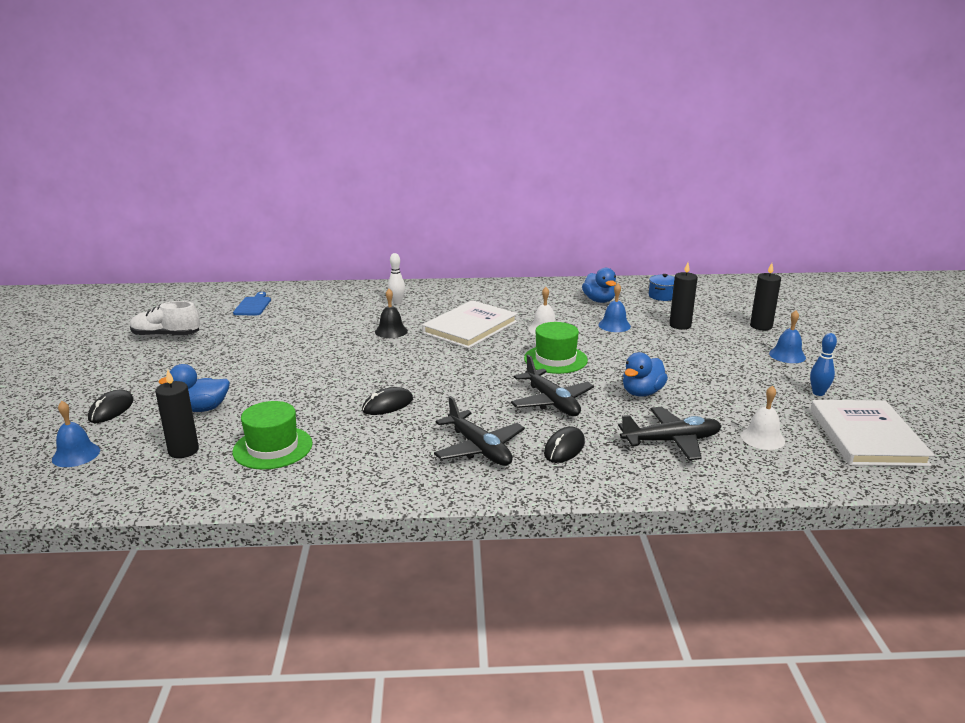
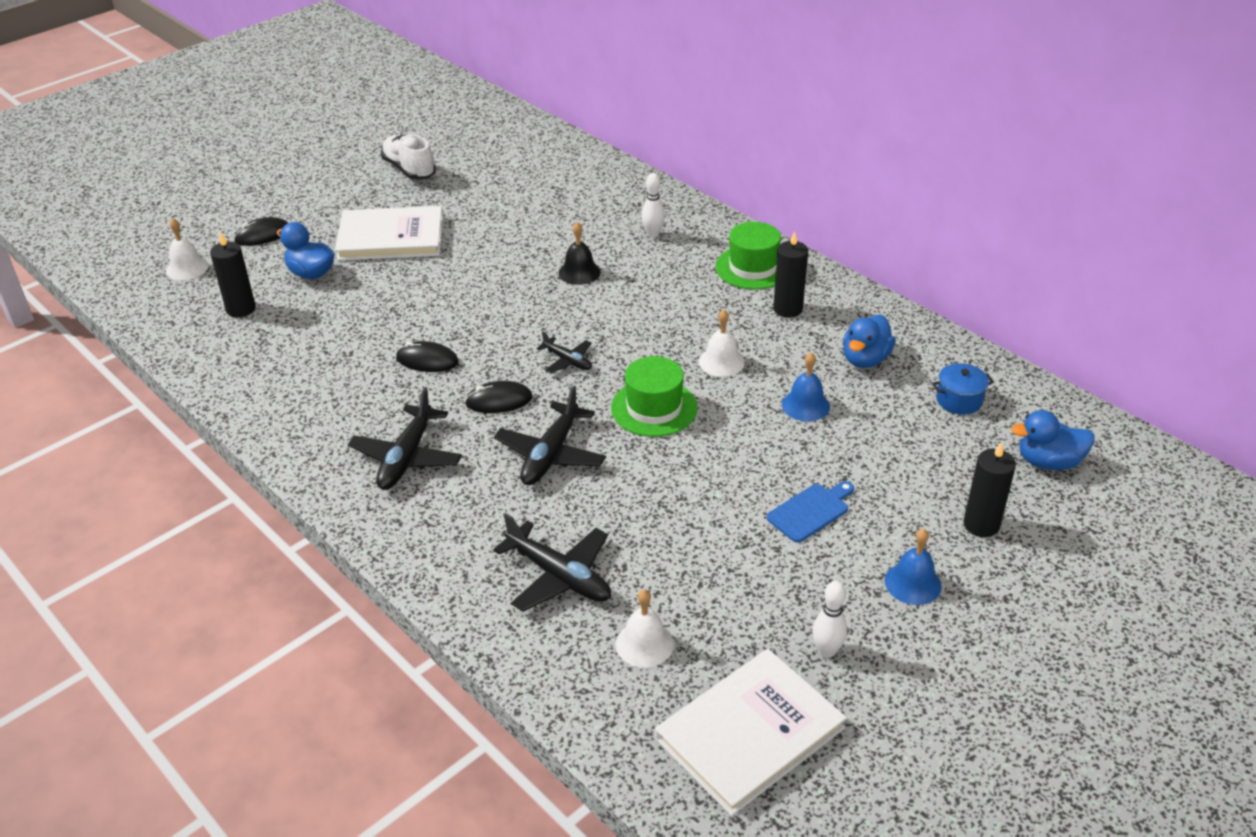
camera: 50 degrees right, 15 degrees up
(76, 455) = (187, 268): blue bell -> white bell
(253, 305) = (527, 166): blue cutting board -> blue cutting board (811, 511)
(272, 448) = (289, 347): green hat -> green hat (753, 267)
(470, 327) = (656, 312): white book -> white book (391, 237)
(470, 365) = (568, 361): none -> black plane
(564, 448) = (464, 509): black mouse -> black mouse (499, 401)
(642, 393) = (649, 506): blue duck -> blue duck (1048, 462)
(680, 325) = (881, 455): black candle -> black candle (787, 309)
(818, 393) = (827, 651): blue bowling pin -> white bowling pin

